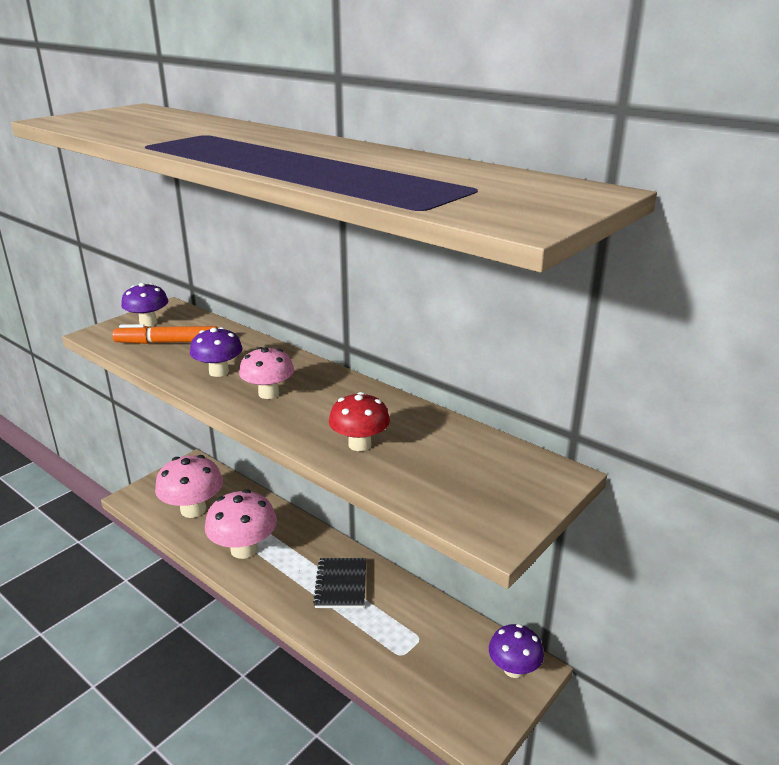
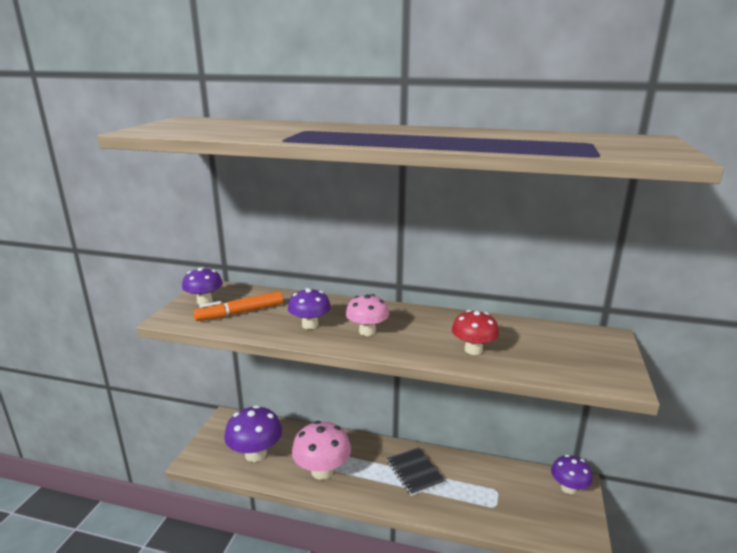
camera: 25 degrees left, 5 degrees down
(193, 509) = (255, 454): pink mushroom -> purple mushroom

